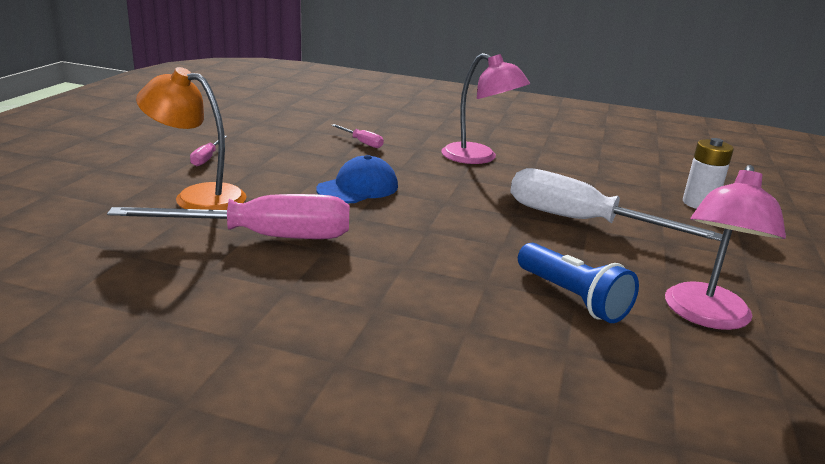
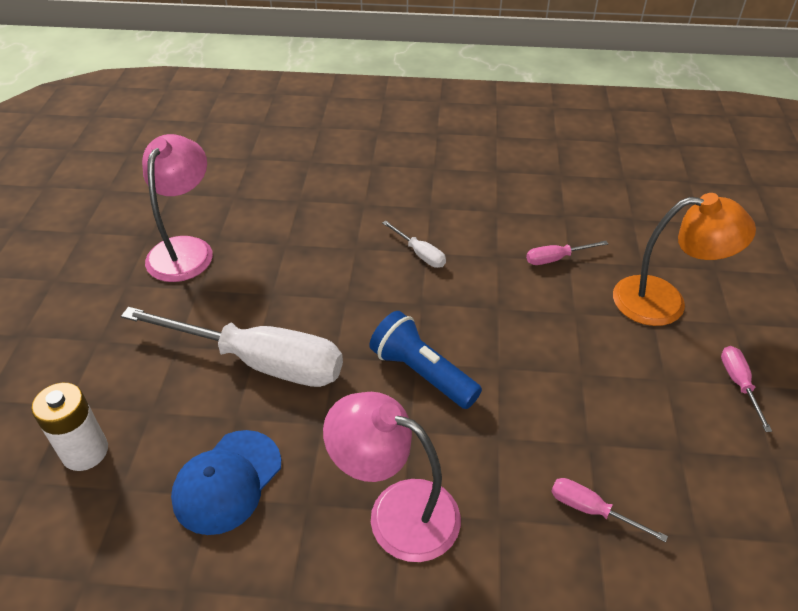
camera: 170 degrees right, 20 degrees up
(263, 237) = (556, 259): pink screwdriver -> pink screwdriver, size x0.42
(358, 188) = (523, 364): blue cap -> blue cap (227, 481)
(412, 265) = (420, 254): none -> white screwdriver
(572, 298) = (288, 246): blue flashlight -> blue flashlight (422, 373)

